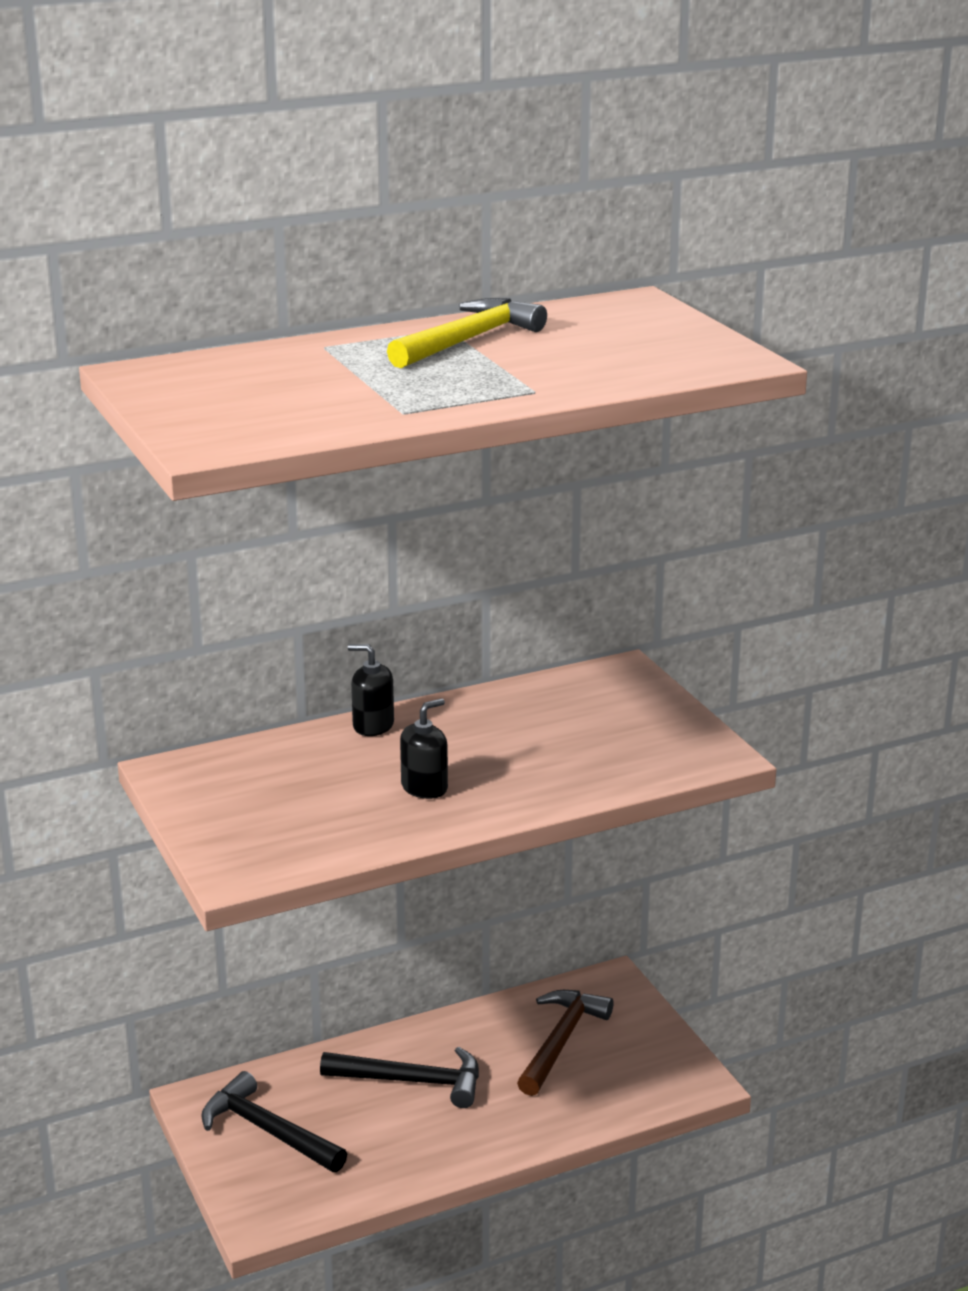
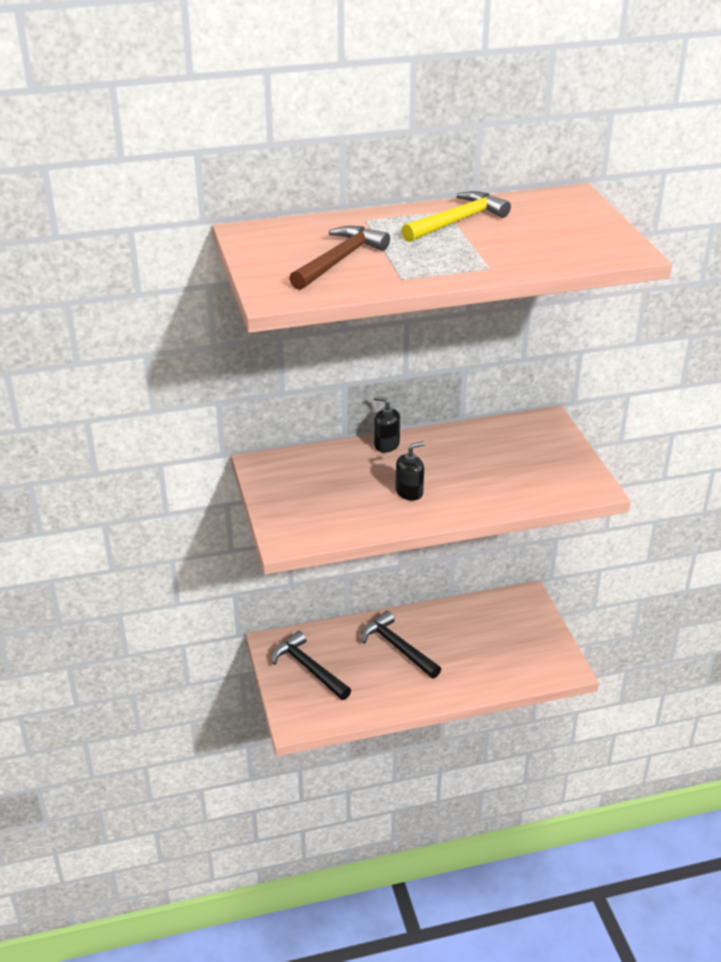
camera: 10 degrees right, 10 degrees up
(412, 1081) = (397, 647): black hammer -> black hammer turned 150 degrees counterclockwise
(561, 1041) = (490, 632): brown hammer -> brown hammer (339, 260)

